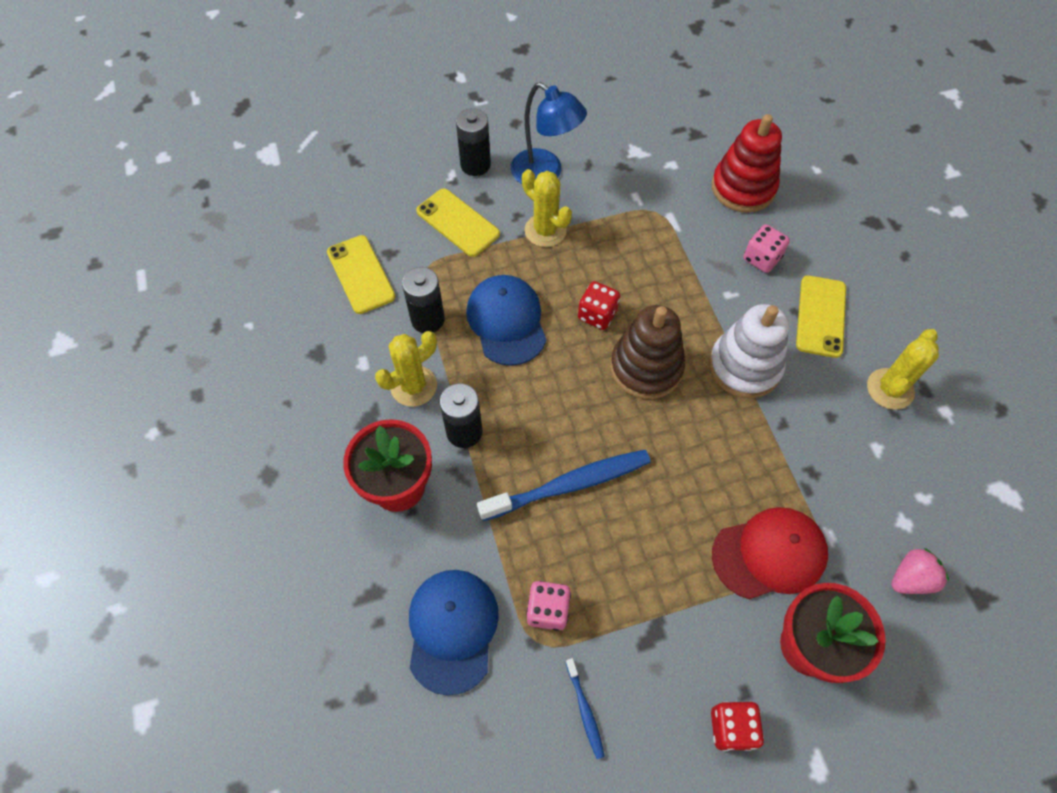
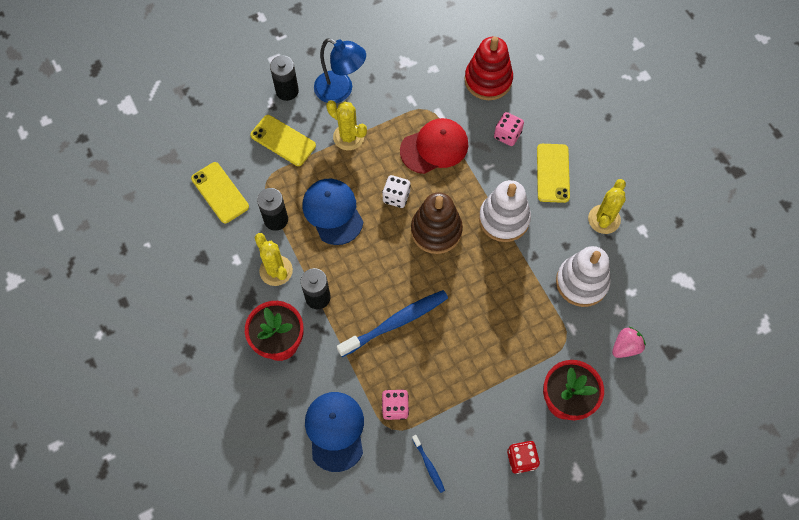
camera: 10 degrees left, 5 degrees up
(413, 386) = (276, 270): yellow cactus -> yellow cactus turned 75 degrees counterclockwise
(597, 315) = (396, 197): red dice -> white dice
(769, 554) = (534, 346): red cap -> red cap (434, 147)
(850, 472) = (581, 282): none -> white stacking toy

